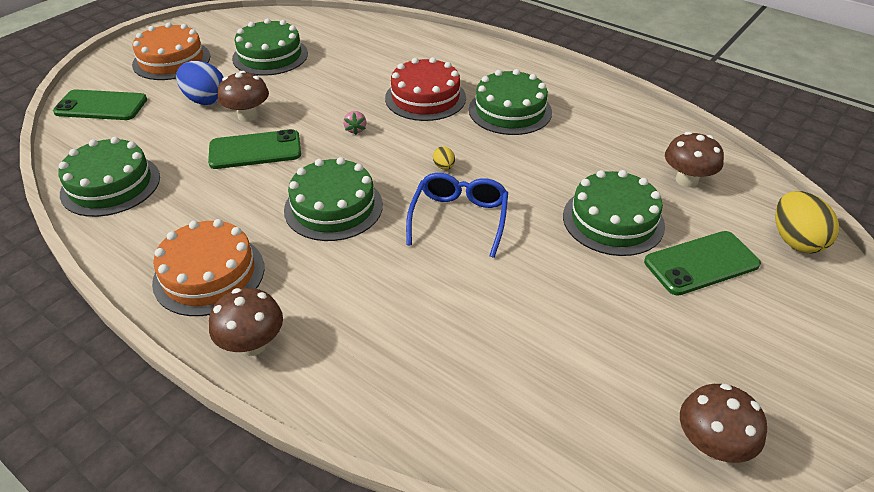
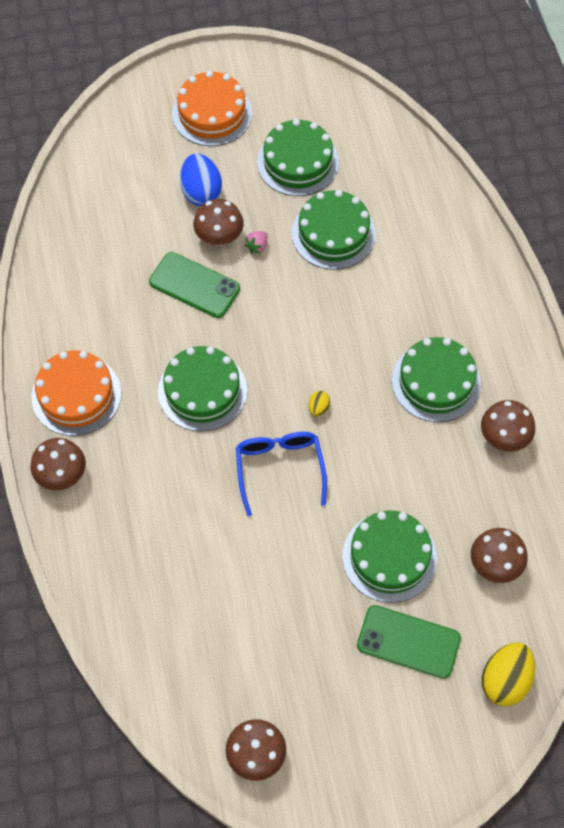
camera: 40 degrees right, 20 degrees up
(101, 106) = (119, 145): green phone -> none
(110, 185) = (70, 254): green cake -> green cake (333, 233)
(355, 130) = (288, 314): pink strawberry -> pink strawberry (257, 246)
(425, 98) = (380, 314): red cake -> none
(459, 218) = (279, 469): blue glasses -> blue glasses turned 60 degrees counterclockwise
(593, 114) = (504, 437): none -> brown mushroom

